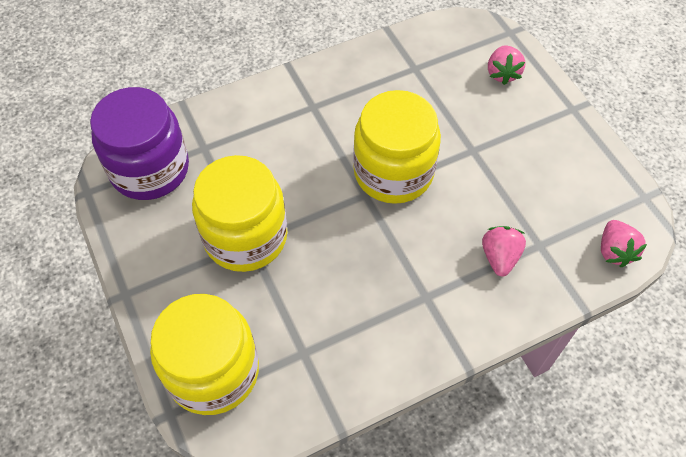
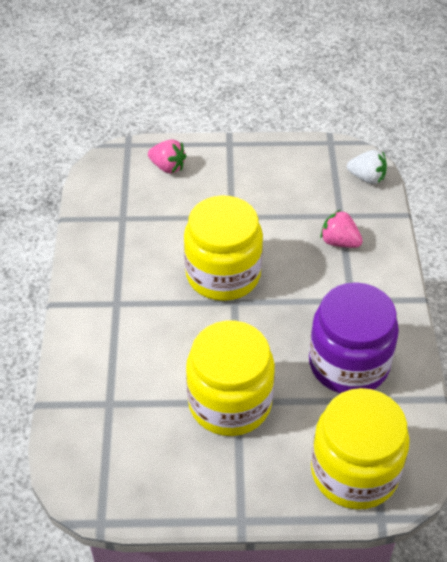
camera: 65 degrees left, 10 degrees down
(150, 169) = (107, 457): purple jar -> purple jar (348, 363)
(614, 251) = (367, 178): pink strawberry -> white strawberry

